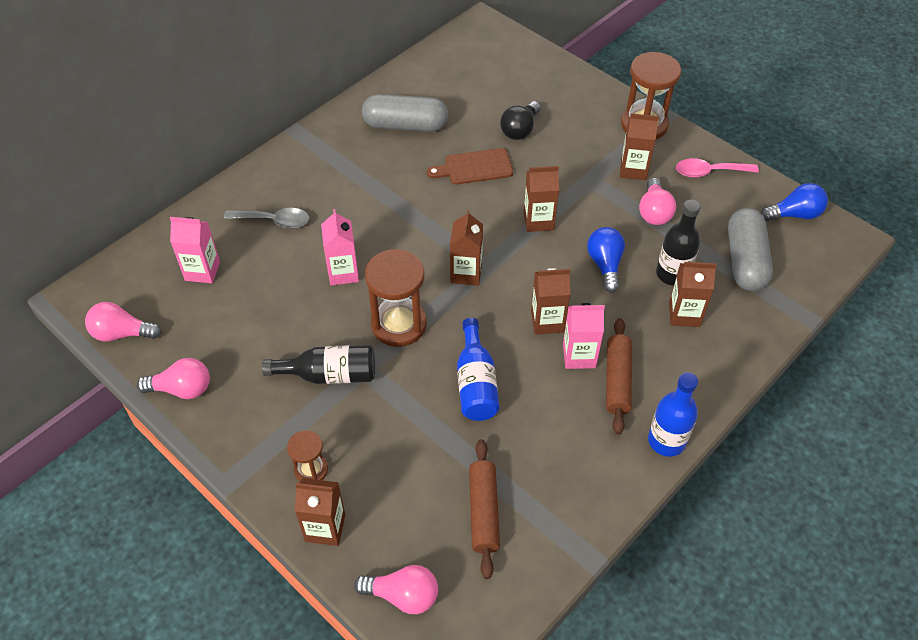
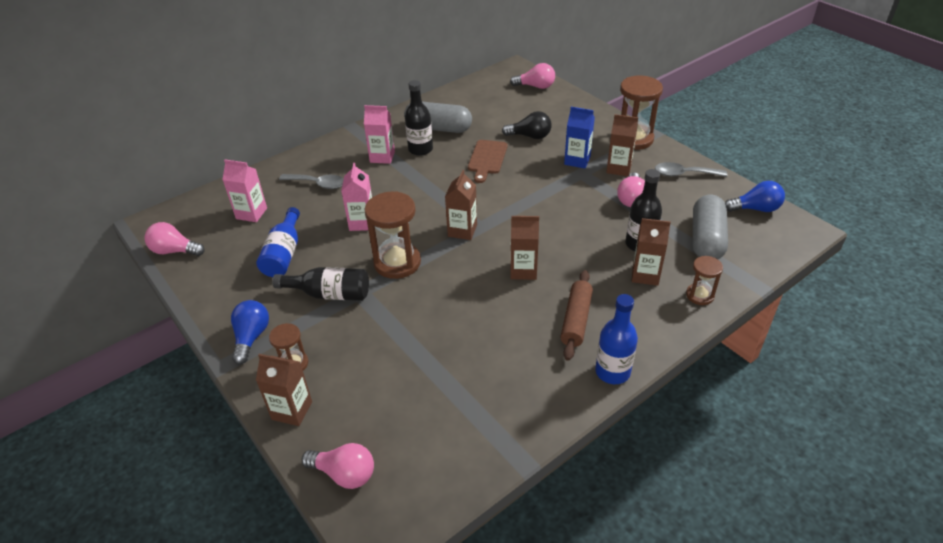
camera: 10 degrees right, 10 degrees down
(182, 389) = (207, 294): pink light bulb -> pink light bulb (535, 86)
(390, 159) = (420, 149): none -> black bottle
(475, 167) = (487, 159): brown cutting board -> brown cutting board turned 75 degrees counterclockwise
(476, 383) = (451, 311): blue bottle -> blue bottle (284, 254)
(484, 512) = (434, 412): brown rolling pin -> none
(520, 129) = (530, 136): black light bulb -> black light bulb turned 120 degrees counterclockwise
(538, 221) = (531, 198): brown carton -> none
(579, 356) = (546, 298): pink carton -> pink carton (382, 157)
(583, 162) = (577, 160): none -> blue carton
(605, 265) = (582, 233): blue light bulb -> blue light bulb (251, 337)
(709, 172) = (684, 174): pink spoon -> grey spoon
(746, 335) = (699, 295): none -> brown hourglass

